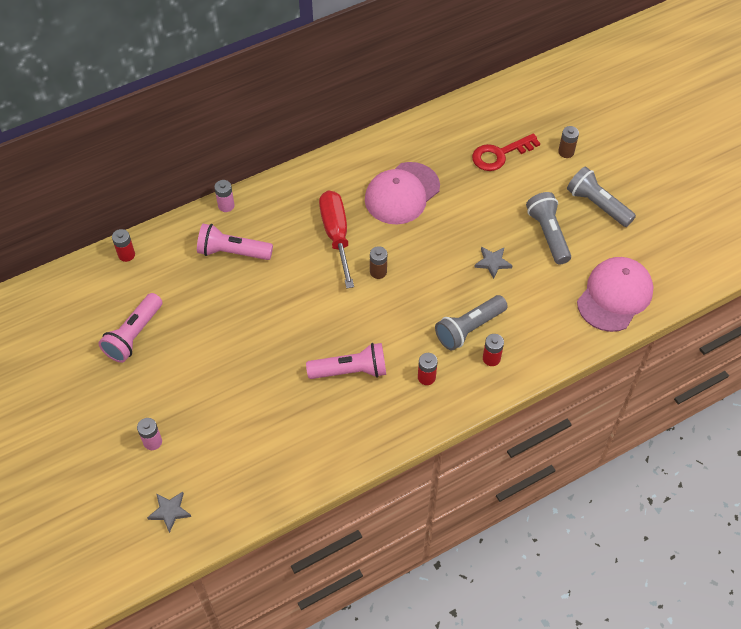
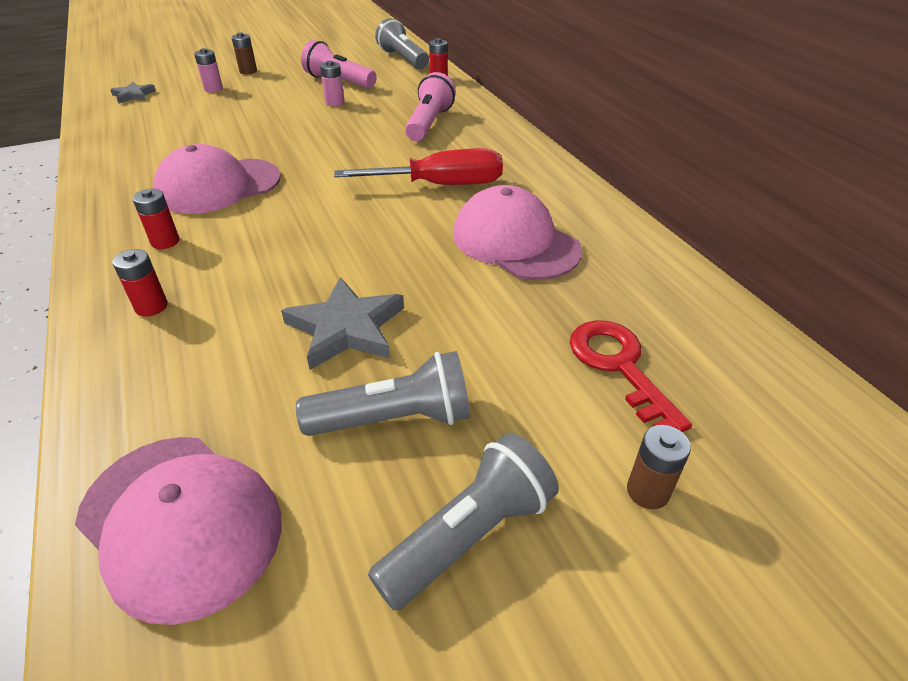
camera: 95 degrees right, 15 degrees down
(226, 205) = (499, 121): pink battery -> pink battery (335, 102)
(350, 371) = (218, 186): pink flashlight -> pink cap
(378, 272) = (367, 213): brown battery -> brown battery (248, 71)
(469, 328) = (223, 288): grey flashlight -> grey flashlight (403, 59)
(493, 263) = (346, 328): grey star -> grey star, size x1.71

